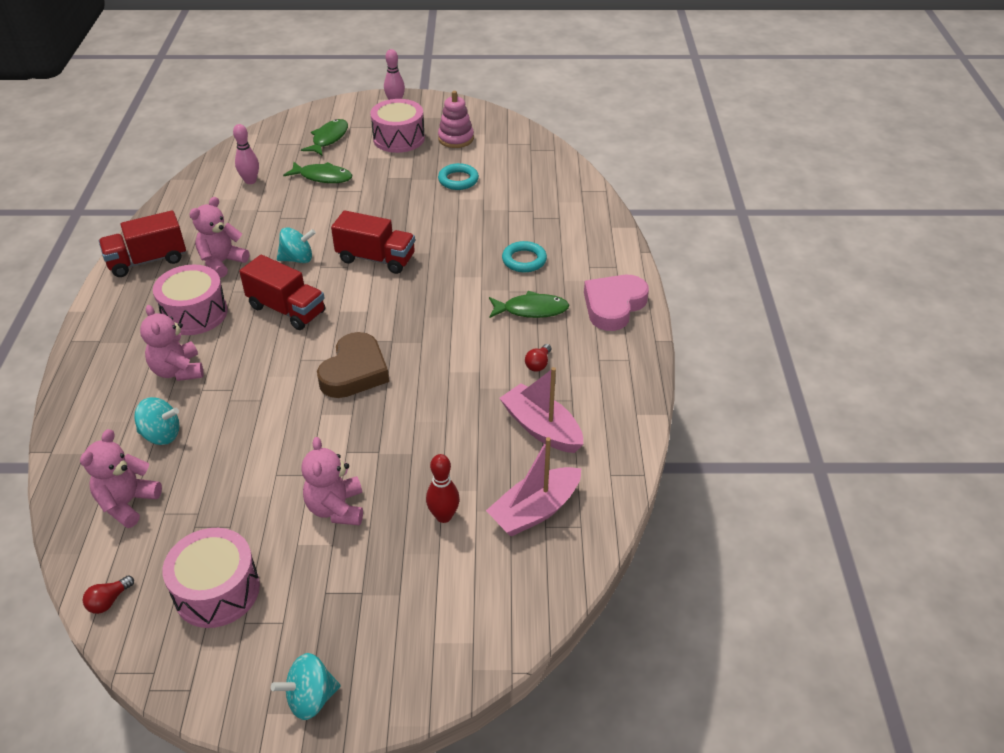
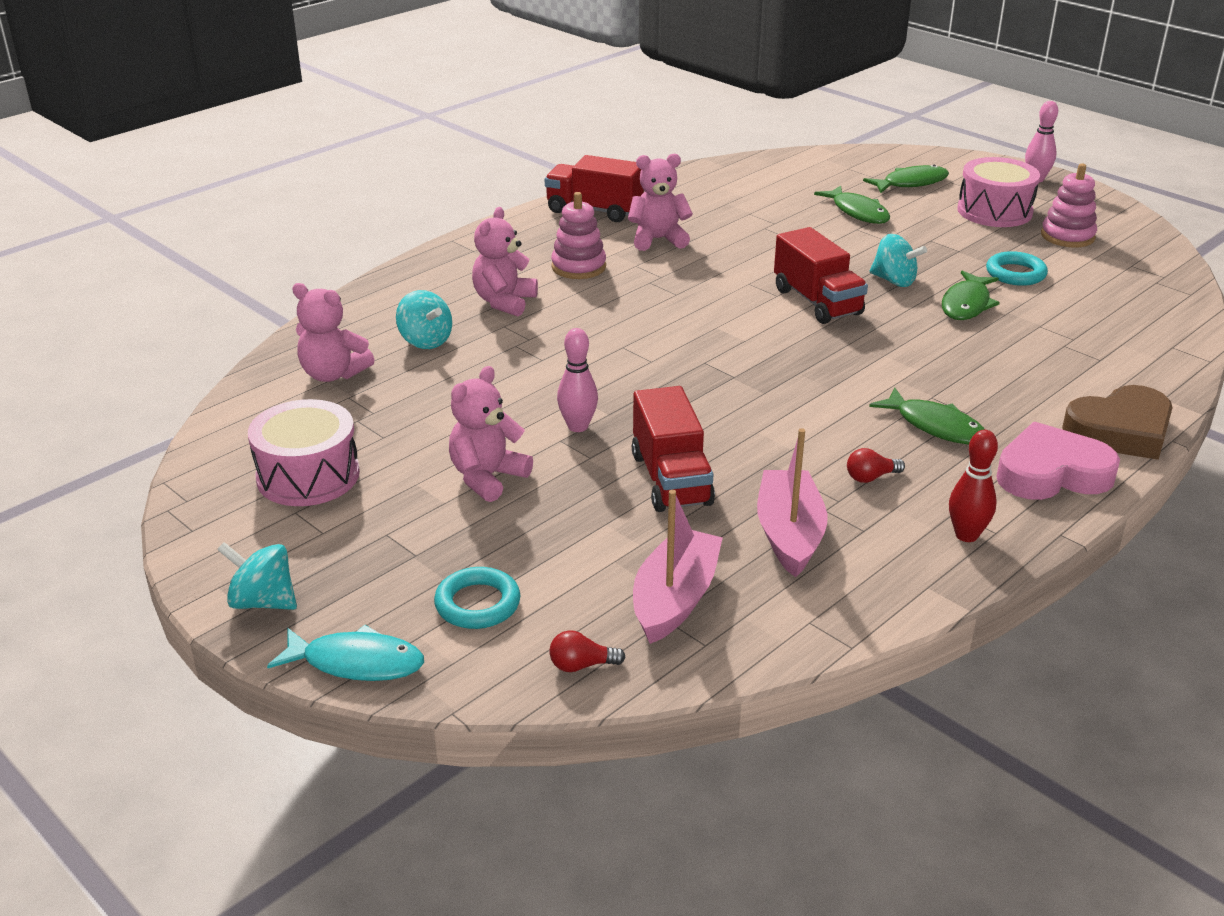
camera: 45 degrees right, 10 degrees down
(109, 601) = (226, 432): red light bulb -> red light bulb (581, 665)
(127, 503) = (333, 374): pink teddy bear -> pink teddy bear turned 135 degrees counterclockwise
(195, 313) = (578, 267): pink drum -> pink stacking toy
(250, 181) = (777, 187): pink bowling pin -> pink bowling pin (578, 426)
(287, 309) = (666, 302): red truck -> red truck (671, 479)
(297, 259) = (734, 267): turquoise spinning top -> turquoise spinning top (894, 281)
(354, 371) = (660, 382): brown heart -> brown heart (1120, 431)
(421, 688) = (356, 663): none -> turquoise fish
(444, 516) = (575, 545): red bowling pin -> red bowling pin (966, 535)
(457, 216) = (966, 304): none -> green fish
(524, 260) = (993, 378): turquoise ring -> turquoise ring (477, 604)
(535, 510) = (675, 599): pink boat -> pink boat turned 105 degrees clockwise

